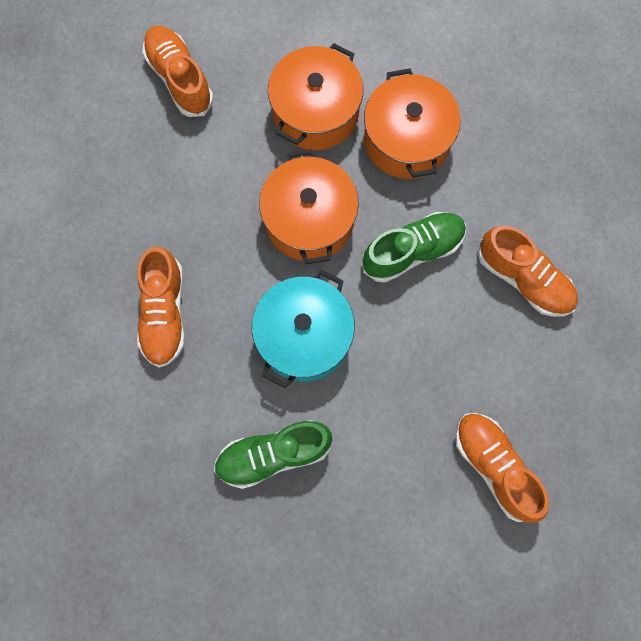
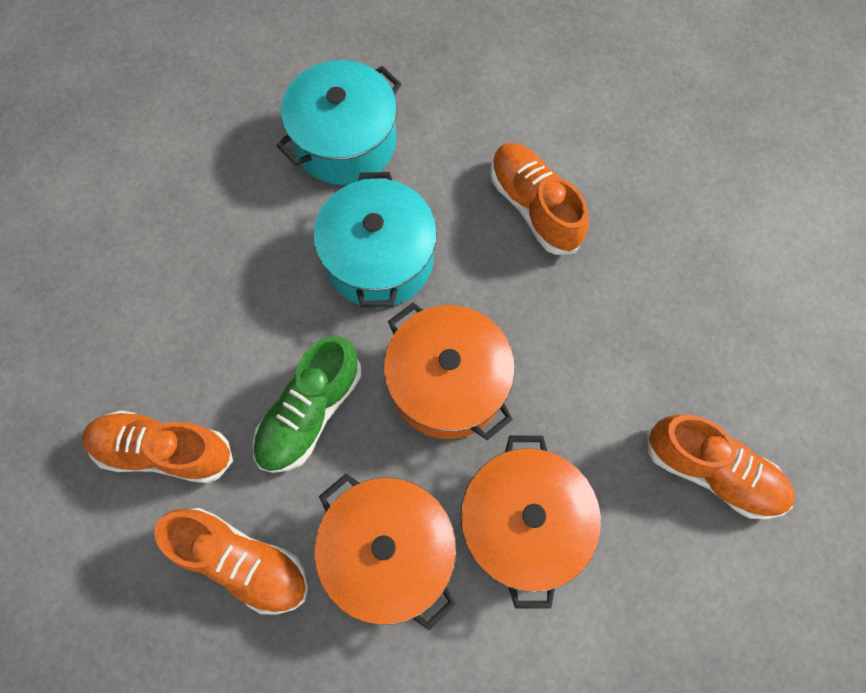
camera: 150 degrees right, 5 degrees down
(273, 454) = (345, 142): green shoe -> turquoise pot
(494, 466) = (119, 239): orange shoe -> orange shoe (242, 561)

